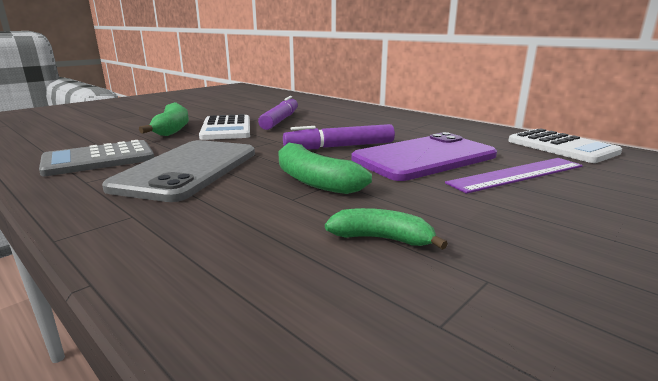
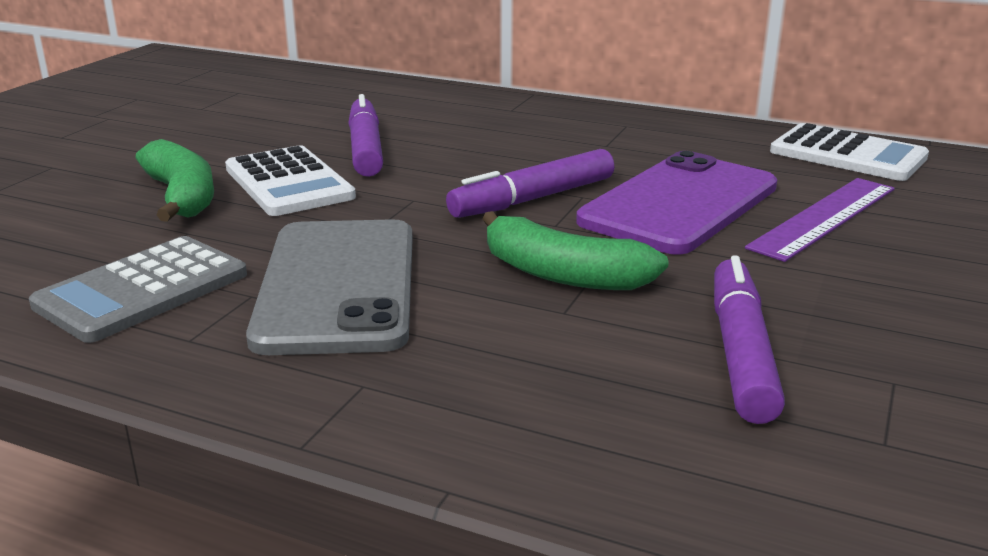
camera: 20 degrees left, 5 degrees up
(382, 239) = (740, 352): green banana -> purple marker

